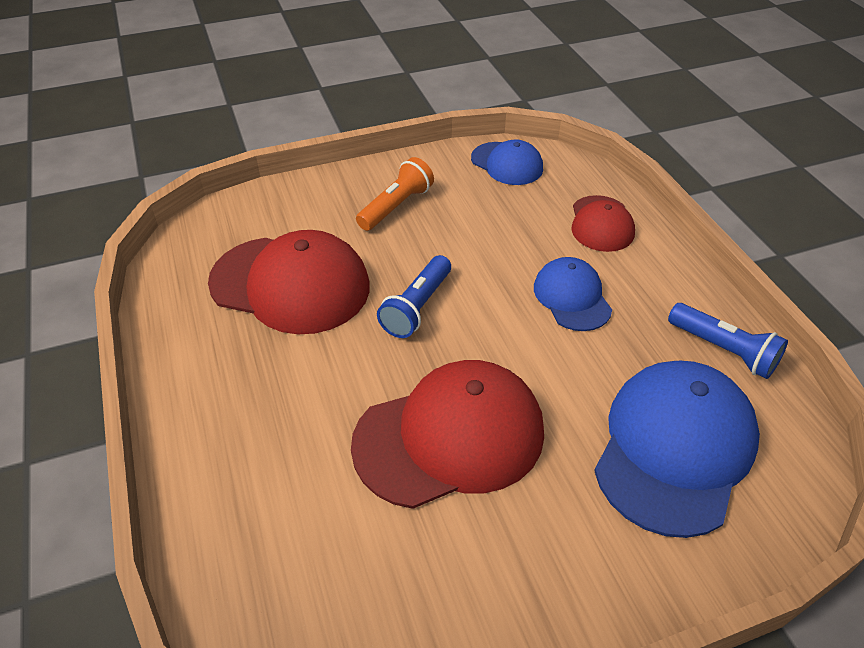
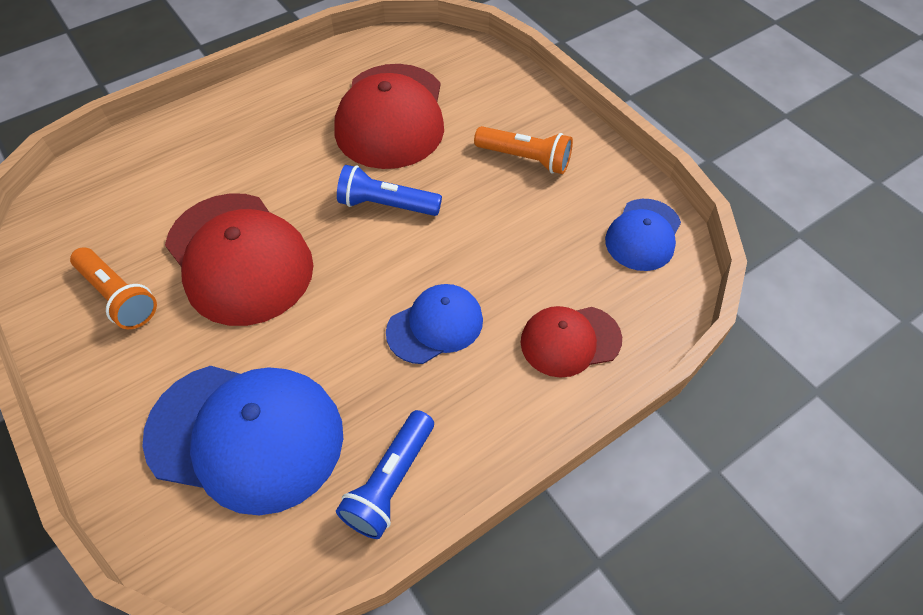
camera: 75 degrees right, 10 degrees up
(474, 565) = (119, 296): none -> orange flashlight

